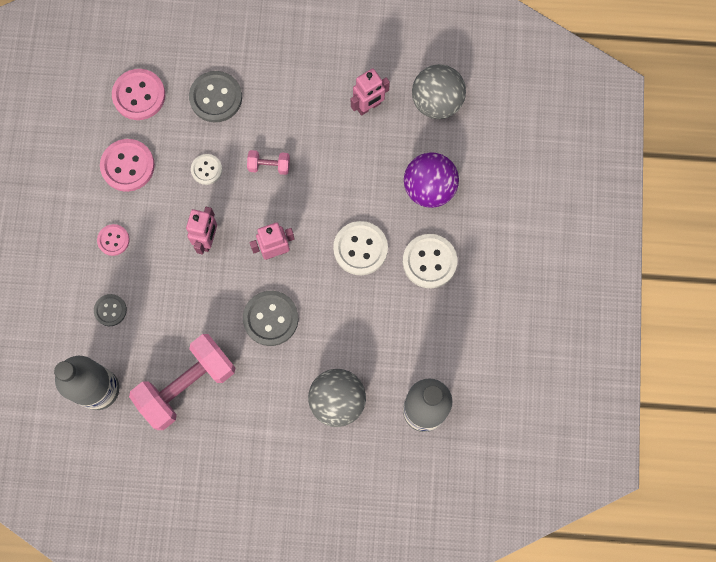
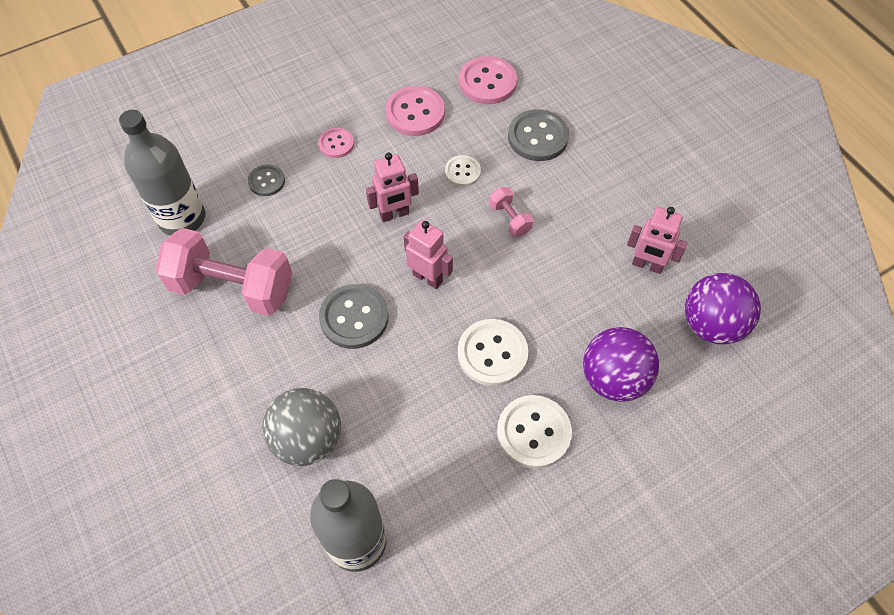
camera: 55 degrees right, 15 degrees down
(436, 102) = (711, 324): grey ball -> purple ball

